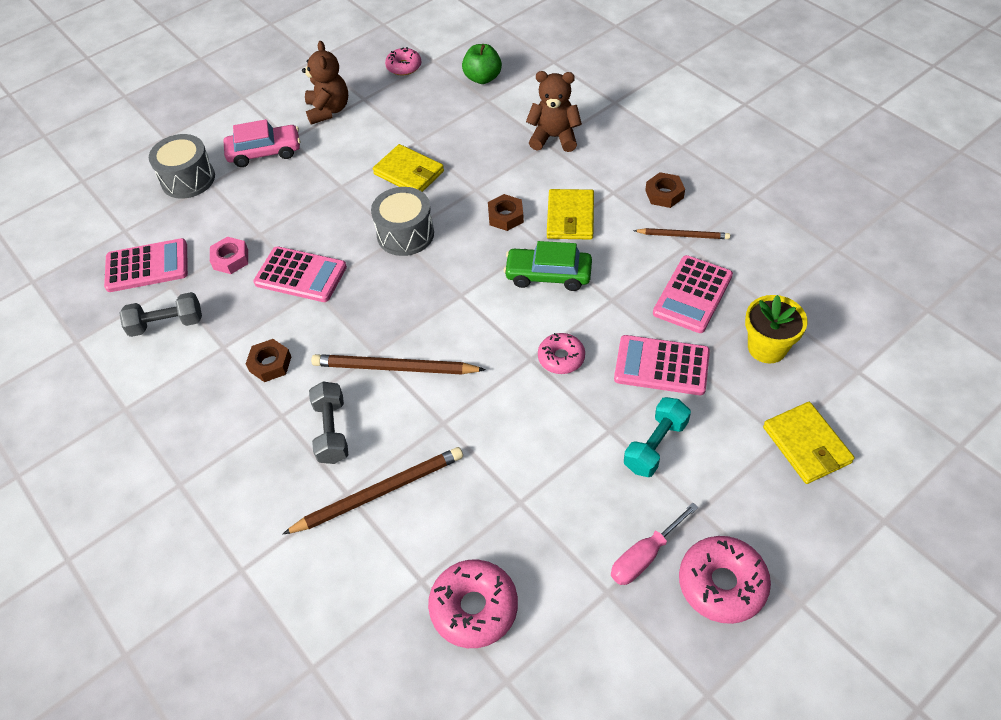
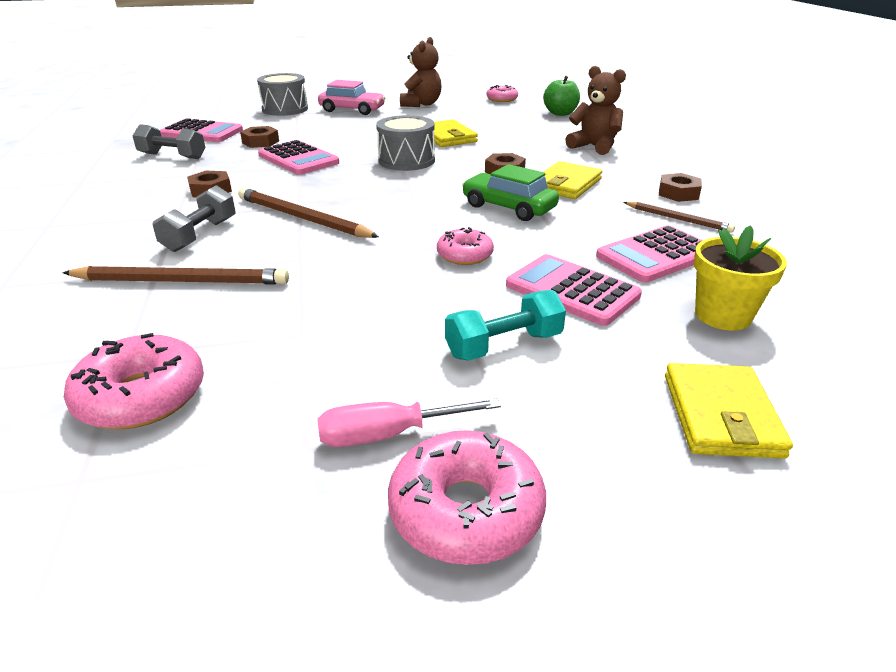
camera: 25 degrees right, 20 degrees down
(230, 259) = (260, 142): pink nut -> brown nut

